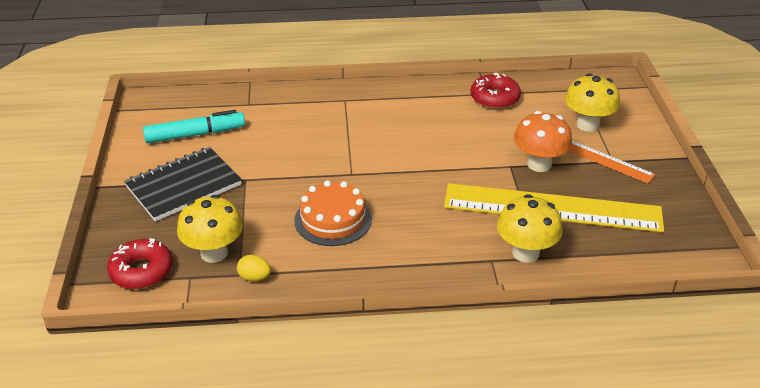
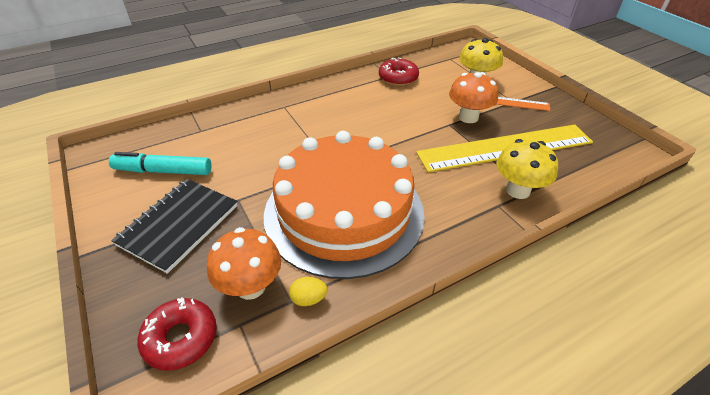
camera: 25 degrees left, 5 degrees up
(195, 134) = (163, 171): turquoise marker -> turquoise marker turned 135 degrees counterclockwise
(214, 253) = (250, 286): yellow mushroom -> orange mushroom
(333, 219) = (344, 212): orange cake -> orange cake, size x2.13

